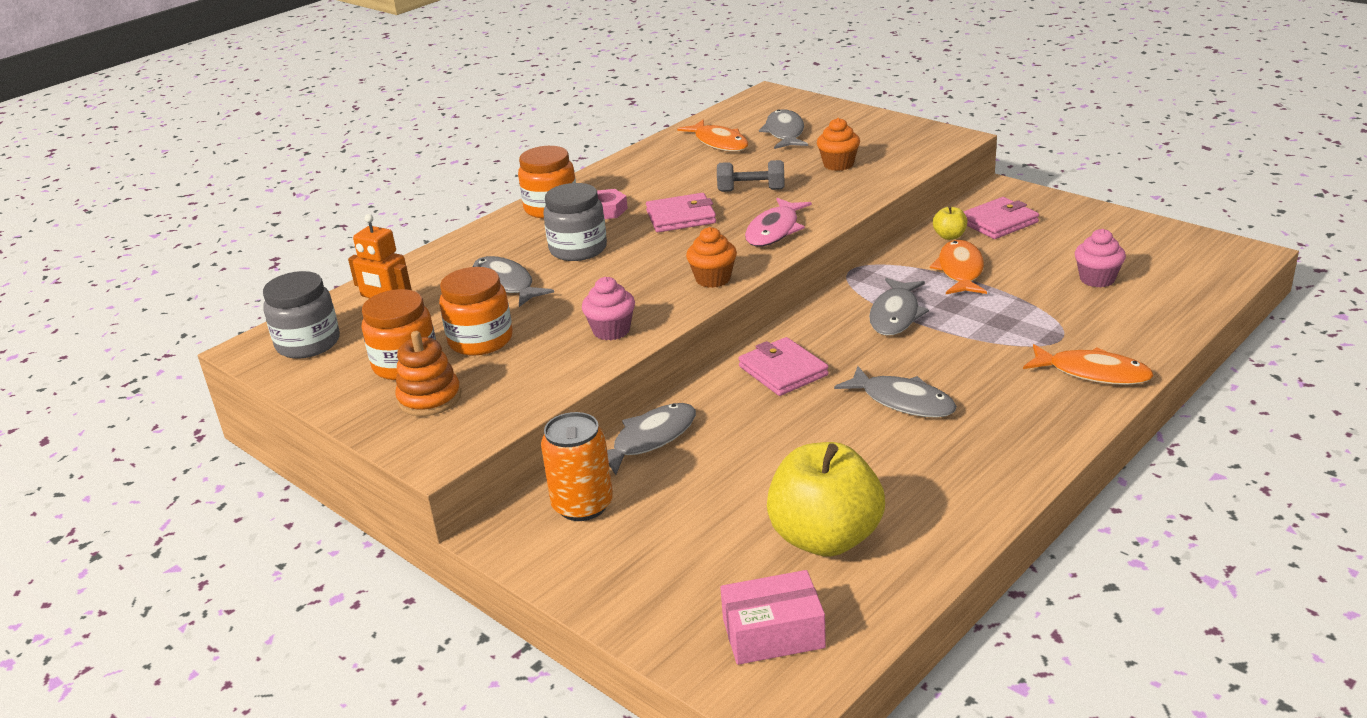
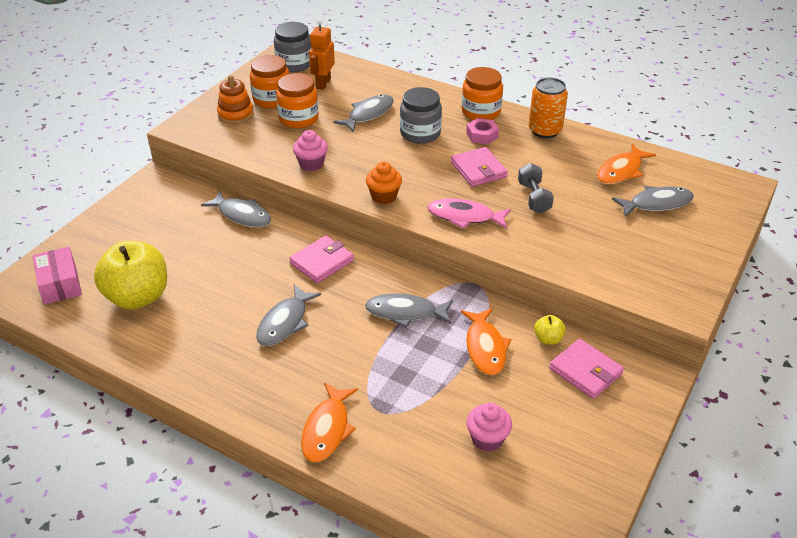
camera: 75 degrees right, 10 degrees up
(582, 505) = (179, 200): orange can -> orange can (545, 130)
(838, 164) = (598, 240): orange cupcake -> none
(960, 271) = (485, 347): orange fish -> orange fish turned 90 degrees clockwise

